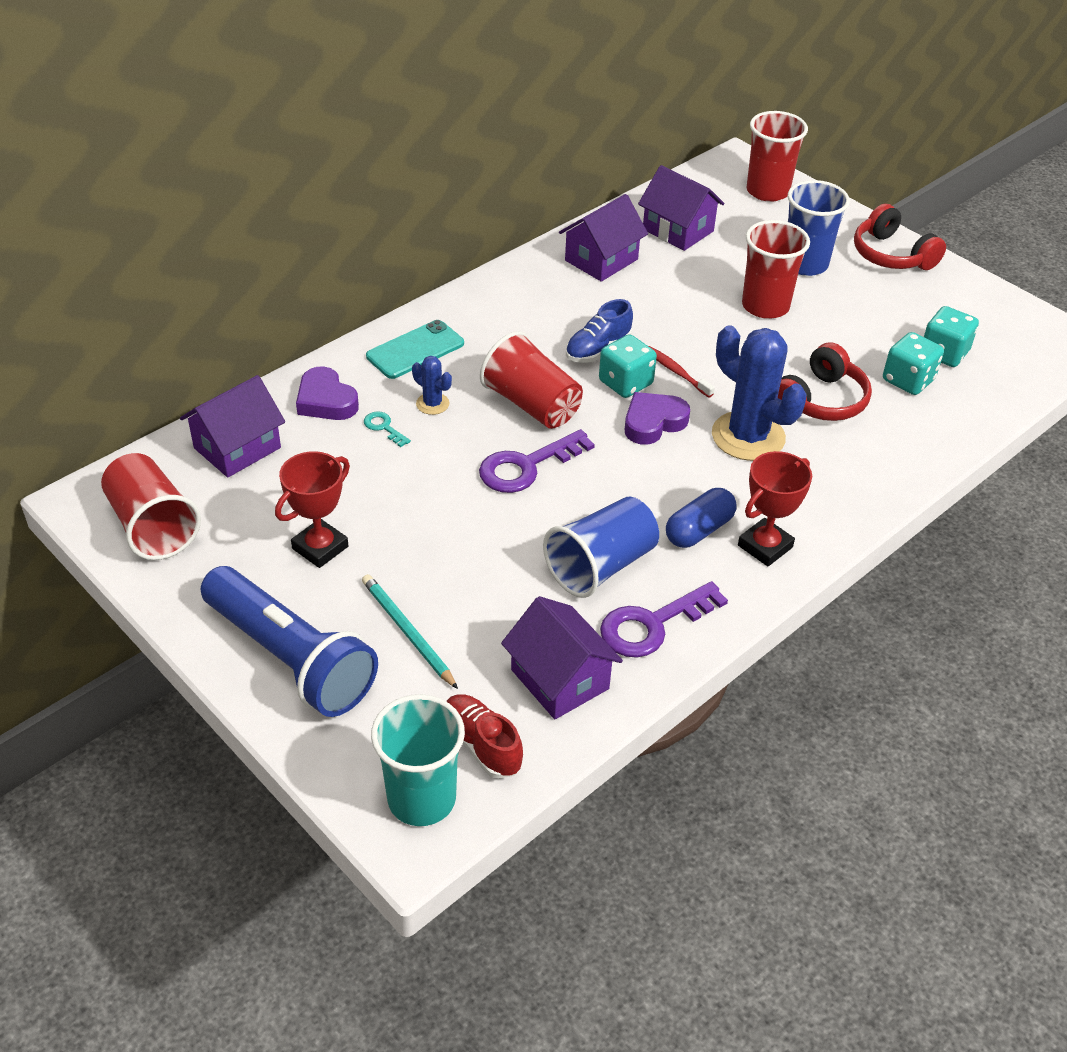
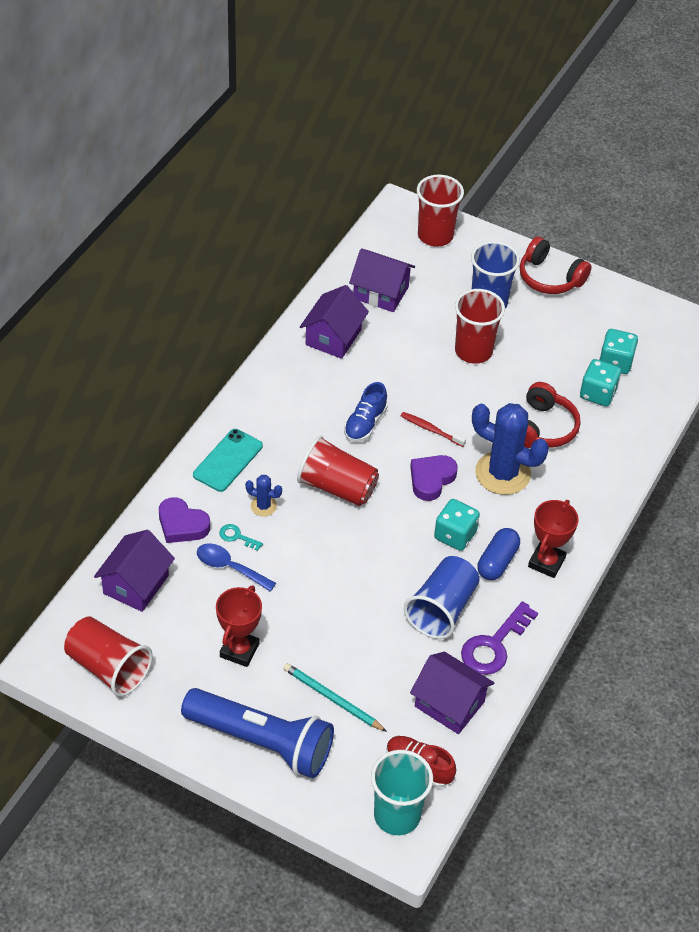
camera: 20 degrees left, 5 degrees up
(357, 457) = (229, 567): none -> blue spoon
(526, 466) = (356, 542): purple key -> none
(625, 383) = (397, 449): turquoise dice -> turquoise dice (455, 535)

